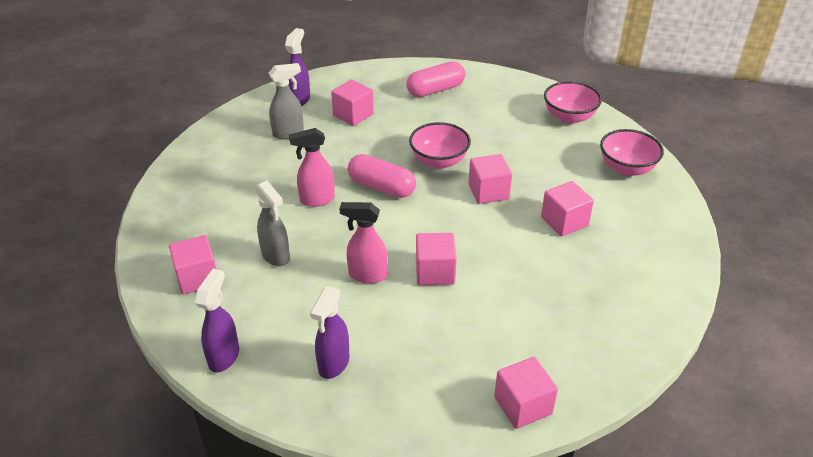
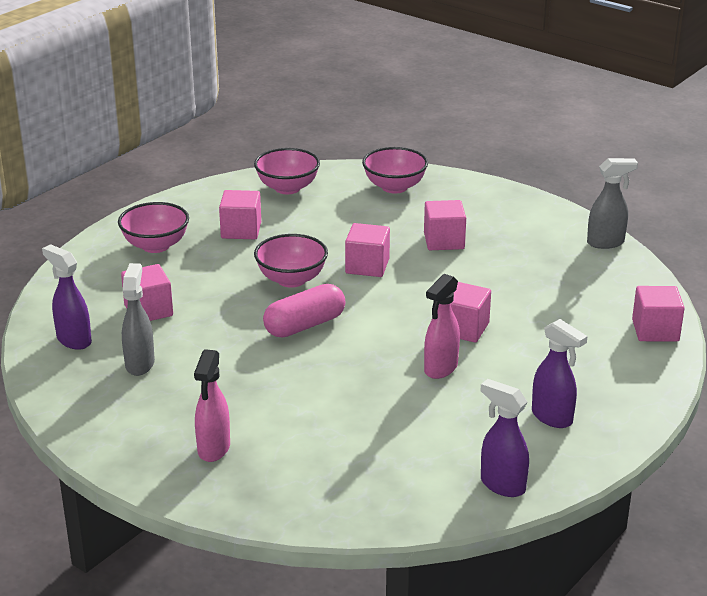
camera: 65 degrees left, 10 degrees down
(197, 277) = (363, 483): pink cube -> pink cube (241, 230)
(276, 256) = (367, 420): grey spray bottle -> grey spray bottle (606, 243)
(316, 200) = (291, 372): pink spray bottle -> pink spray bottle (213, 449)
(435, 90) = (155, 246): pink capsule -> pink bowl

